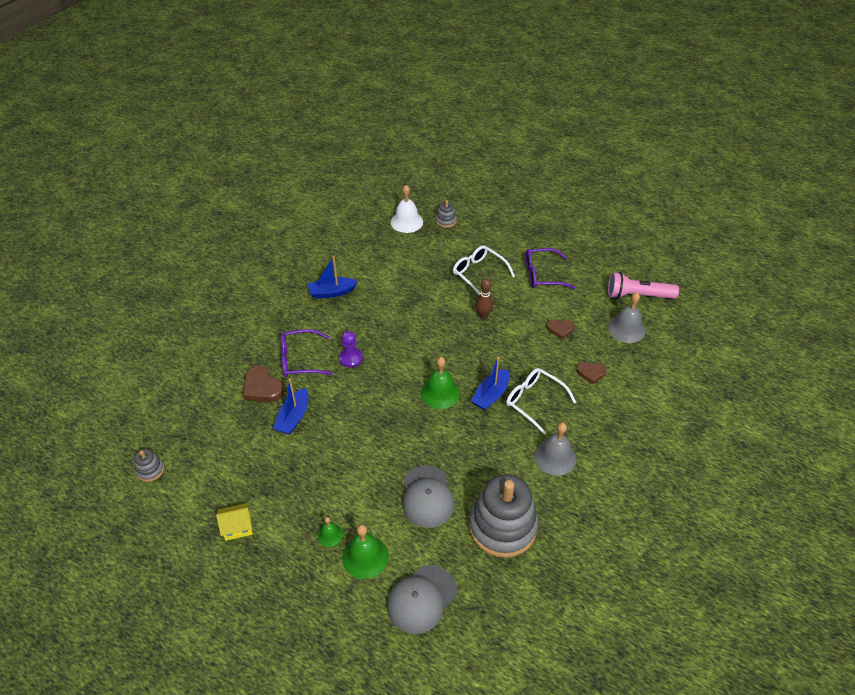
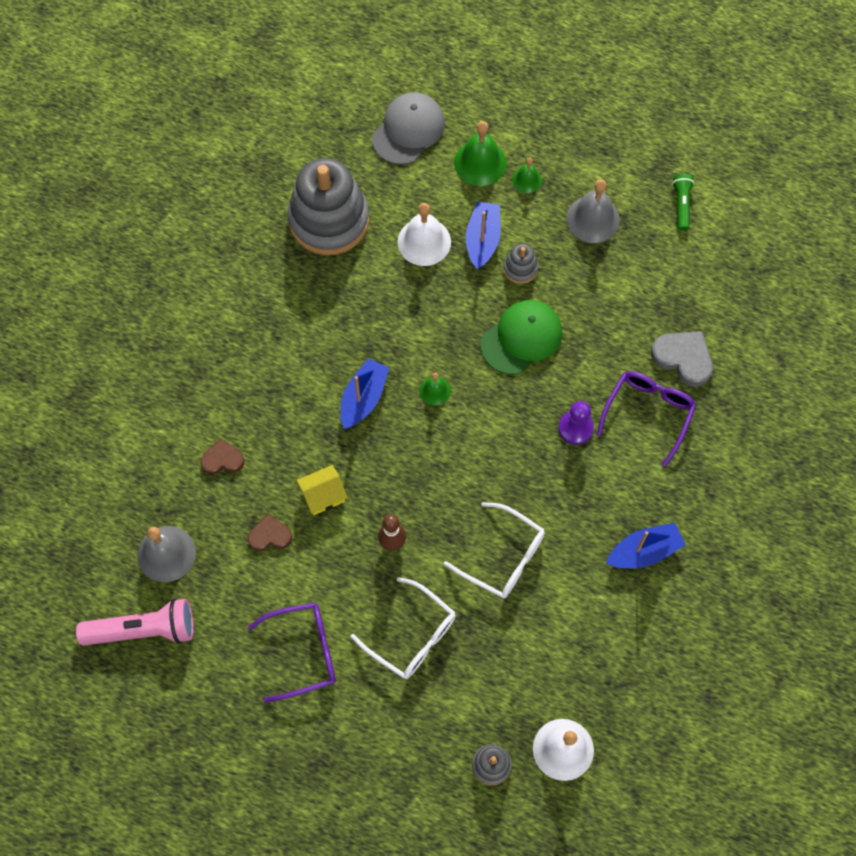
camera: 170 degrees right, 20 degrees up
(150, 470) = (772, 221): grey stacking toy -> grey stacking toy (520, 268)
(213, 494) = (681, 205): none -> green flashlight
(238, 527) = (635, 172): yellow house -> yellow house (323, 496)
(262, 387) = (683, 358): brown heart -> grey heart
(293, 417) = (623, 320): blue boat -> blue boat (482, 240)
(300, 359) = (648, 413): purple glasses -> purple glasses turned 45 degrees counterclockwise
(370, 416) = (521, 338): none -> green cap
(427, 496) = (424, 241): grey cap -> white bell
(440, 392) = (435, 390): green bell -> green bell, size x0.56
(534, 401) = (302, 398): white glasses -> white glasses (503, 557)
(555, 457) = (270, 318): grey bell -> grey bell (593, 219)

